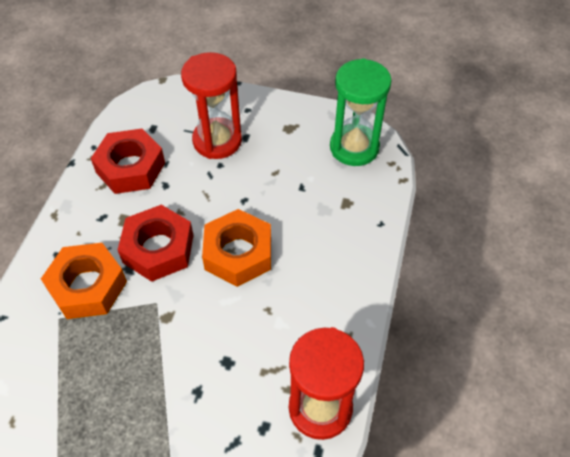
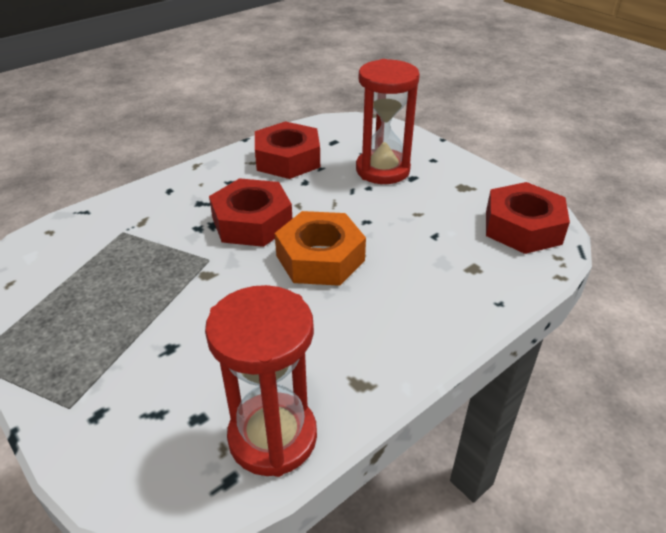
camera: 35 degrees right, 15 degrees down
(88, 286) = (168, 221): orange nut -> none
(354, 147) = (522, 227): green hourglass -> red nut

